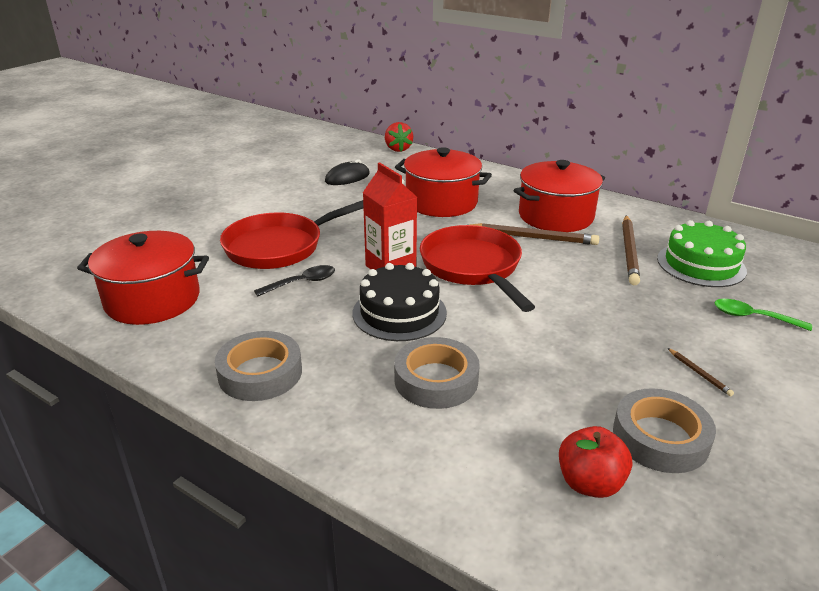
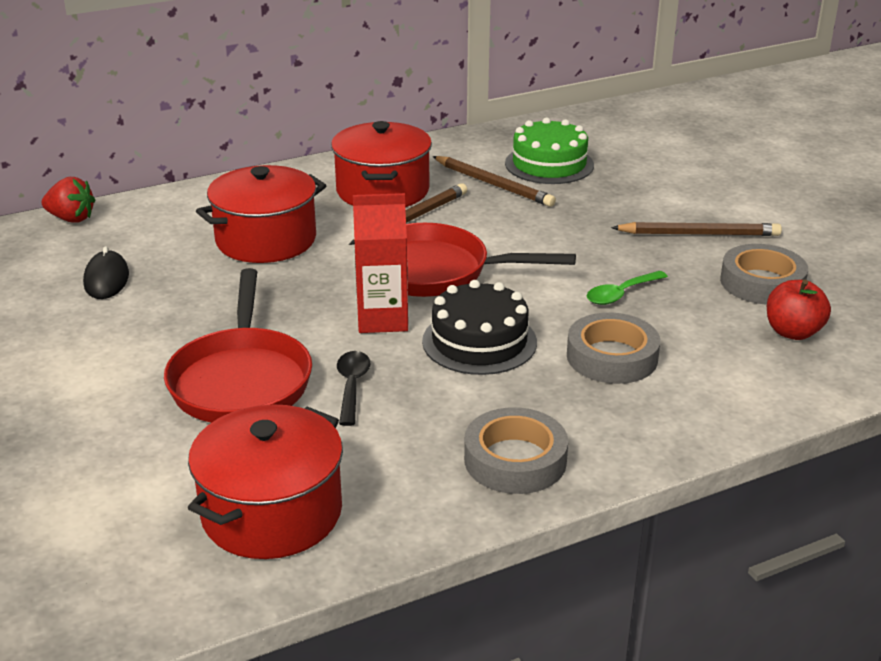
camera: 60 degrees left, 0 degrees up
(699, 373) = (699, 234): brown pencil -> brown pencil, size x2.20
(753, 317) = (645, 180): green spoon -> green spoon (621, 294)

